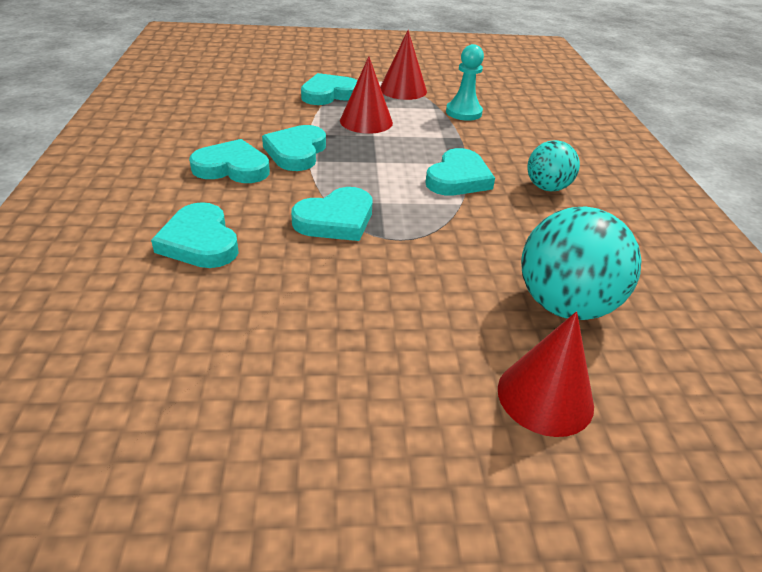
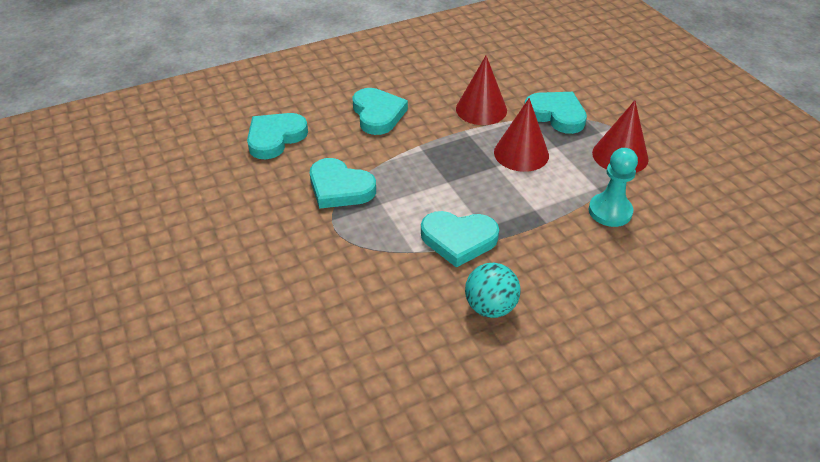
camera: 70 degrees right, 5 degrees up
(296, 152) = (427, 134): turquoise heart -> none
(545, 396) = (182, 349): red cone -> red cone (481, 109)
(565, 305) = (295, 347): turquoise ball -> none

